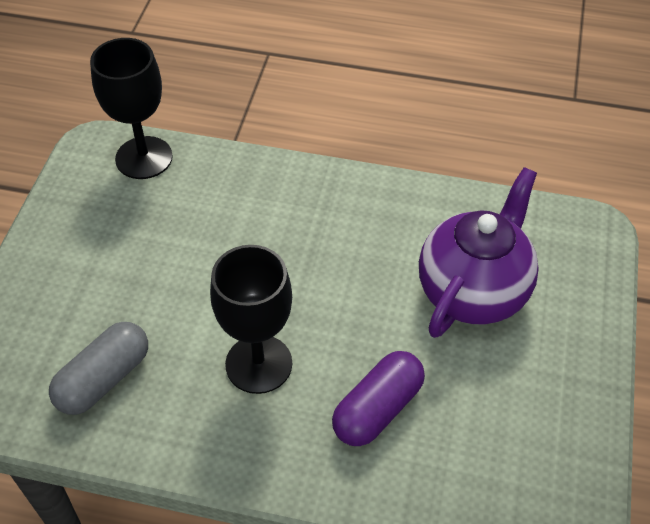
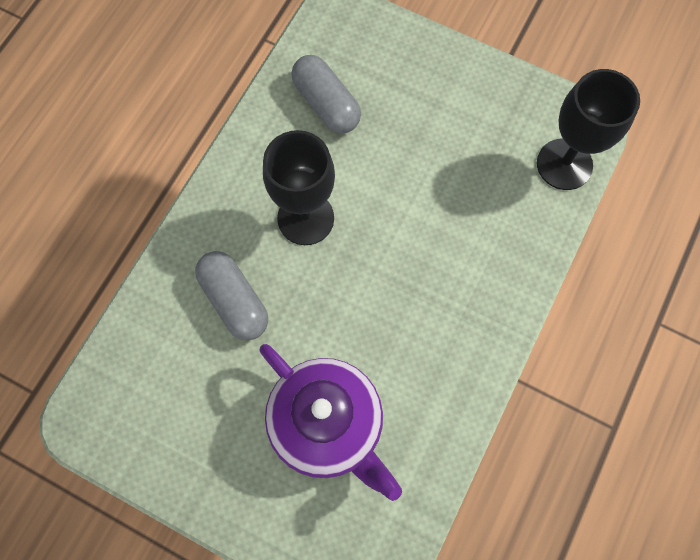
camera: 105 degrees right, 20 degrees up
(377, 409) = (234, 300): purple capsule -> grey capsule

